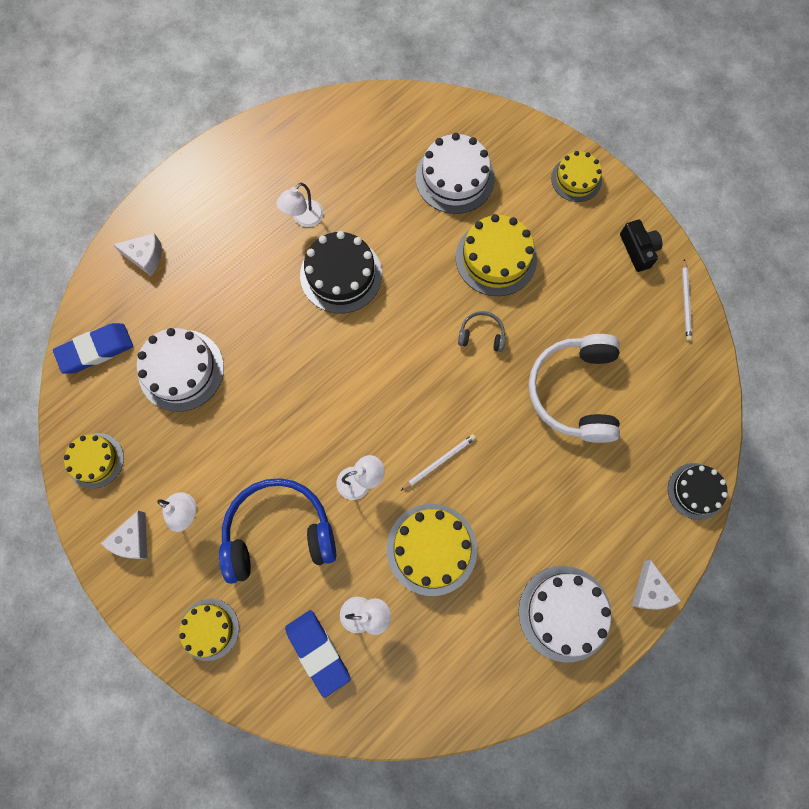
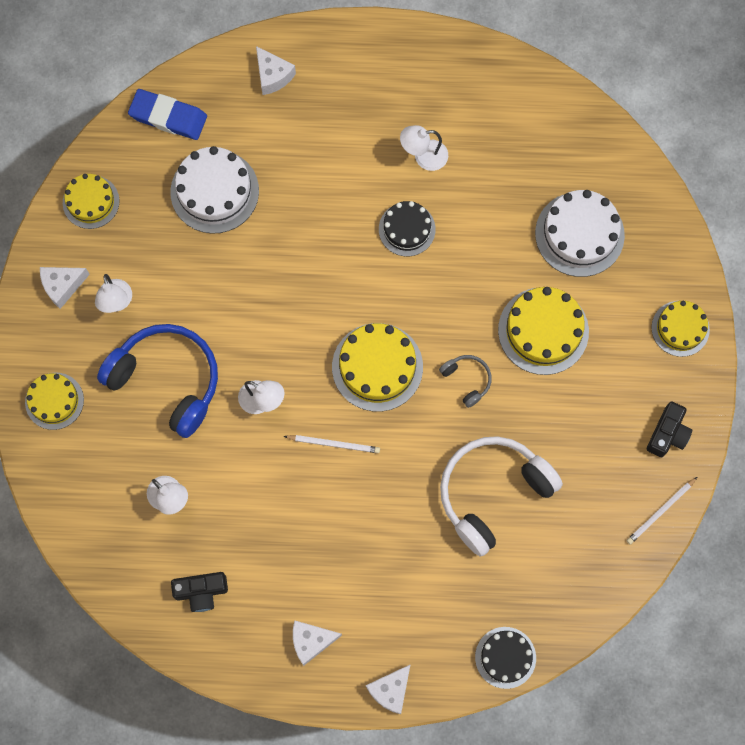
camera: 45 degrees right, 0 degrees up
(318, 652) = (112, 491): blue eraser -> none
(341, 275) = (407, 229): black cake -> black cake, size x0.64
(431, 549) = (263, 500): yellow cake -> yellow cake (377, 367)
(455, 658) = (201, 592): none -> black camera
(564, 613) = (311, 641): white cake -> white cheese

